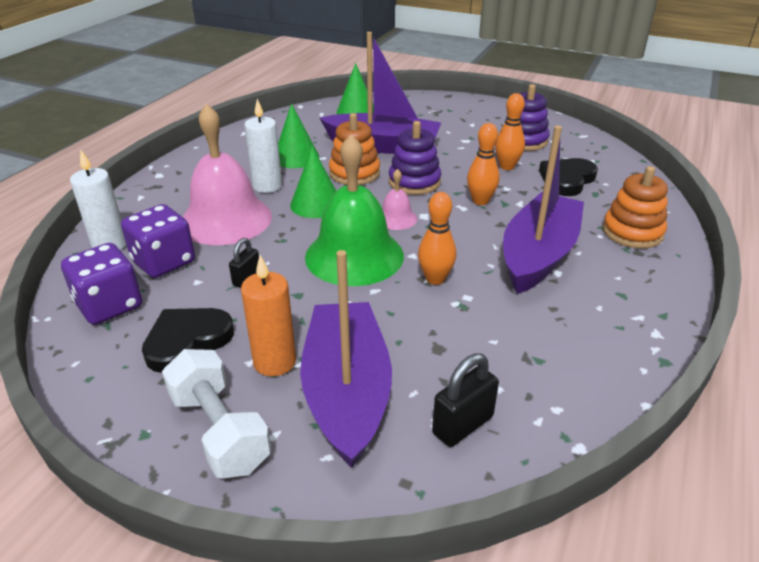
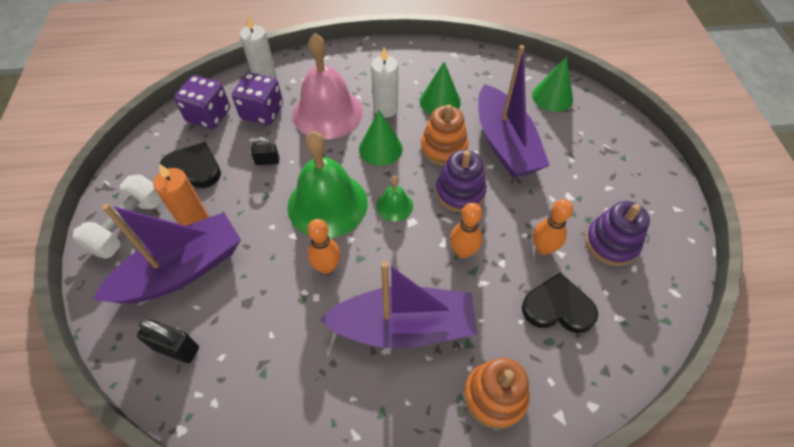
camera: 60 degrees right, 20 degrees up
(396, 218) = (394, 206): pink bell -> green bell

